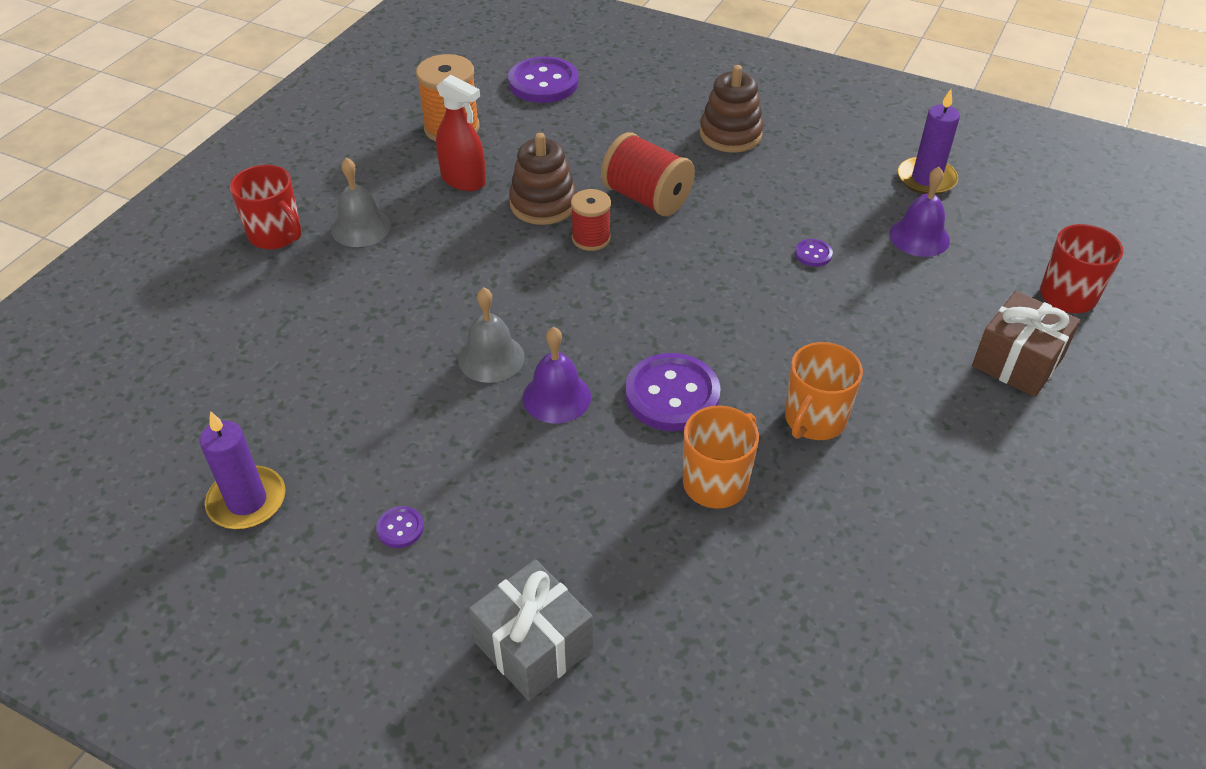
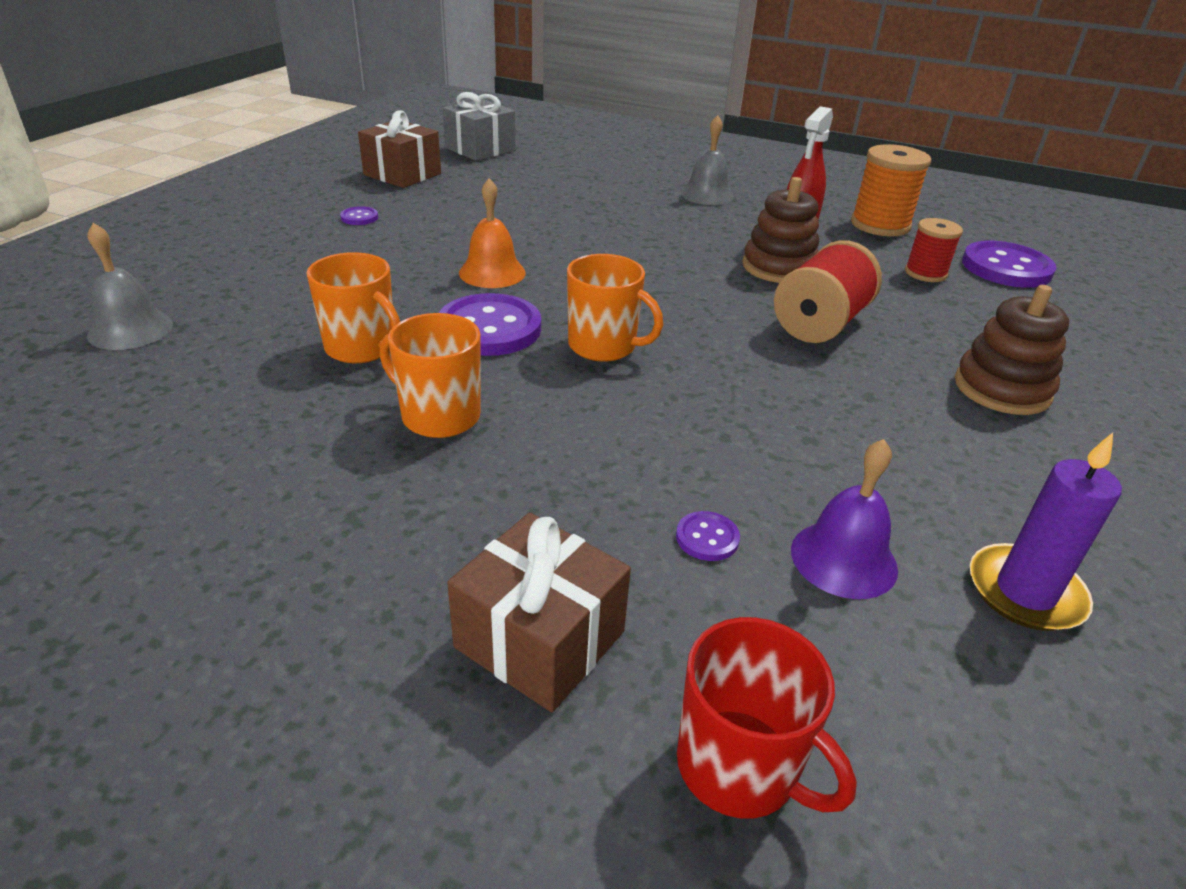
camera: 85 degrees right, 10 degrees down
(247, 501) = (402, 174): purple candle -> brown gift
(276, 235) = (686, 169): red mug -> none
(491, 358) = (544, 245): grey bell -> grey bell (130, 329)
(533, 646) = (221, 263): grey gift -> grey gift (480, 149)
(556, 397) = (492, 272): purple bell -> orange bell
(591, 238) = (731, 291): red spool -> red spool (925, 273)
(695, 322) = (603, 346): none -> orange mug
(813, 254) = (757, 441): purple button -> purple button (707, 538)

